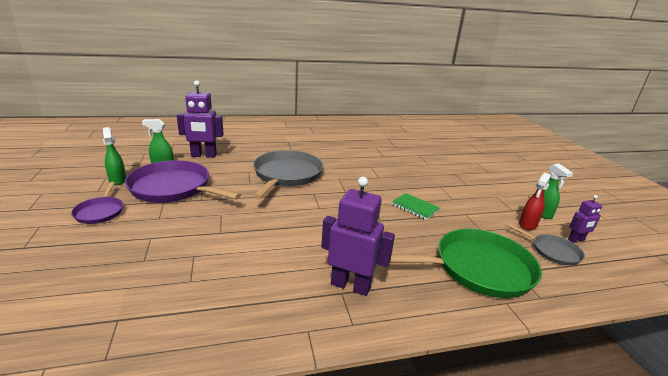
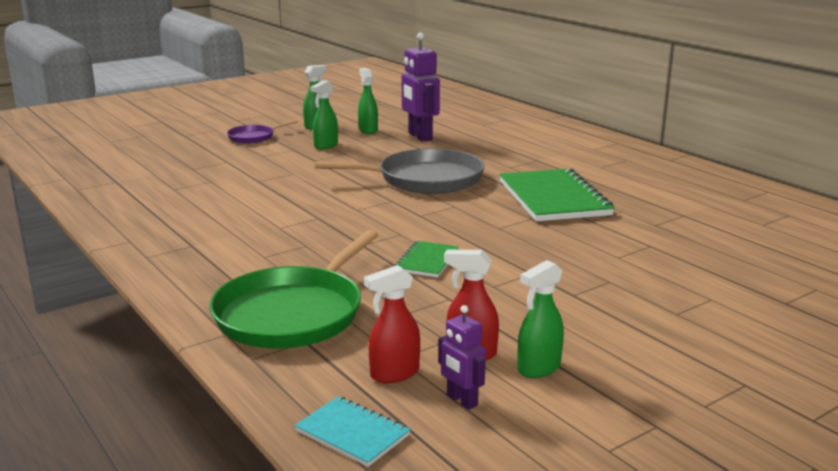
camera: 70 degrees right, 5 degrees down
(173, 188) = (325, 145): purple pan -> green spray bottle
(348, 154) = (553, 198): none -> green notebook
(350, 285) = (207, 247): purple robot -> none
(478, 268) = (293, 313): green pan -> green pan turned 60 degrees clockwise
(553, 251) = (394, 374): grey pan -> red spray bottle
(618, 279) = (352, 433): none -> turquoise notebook

